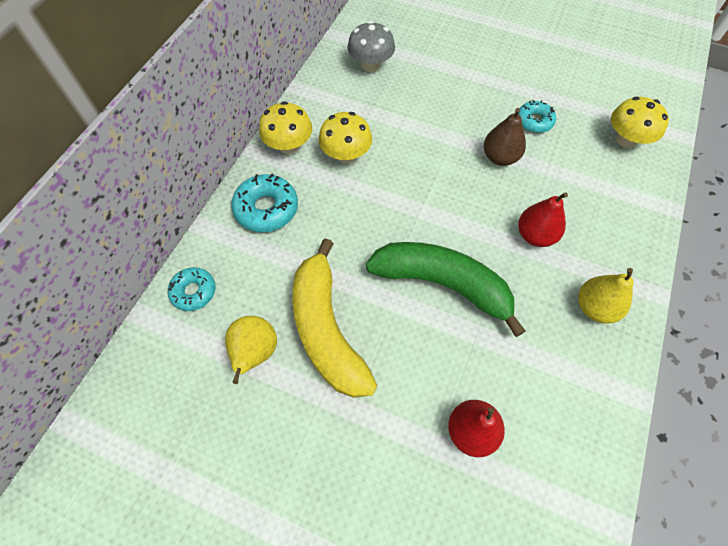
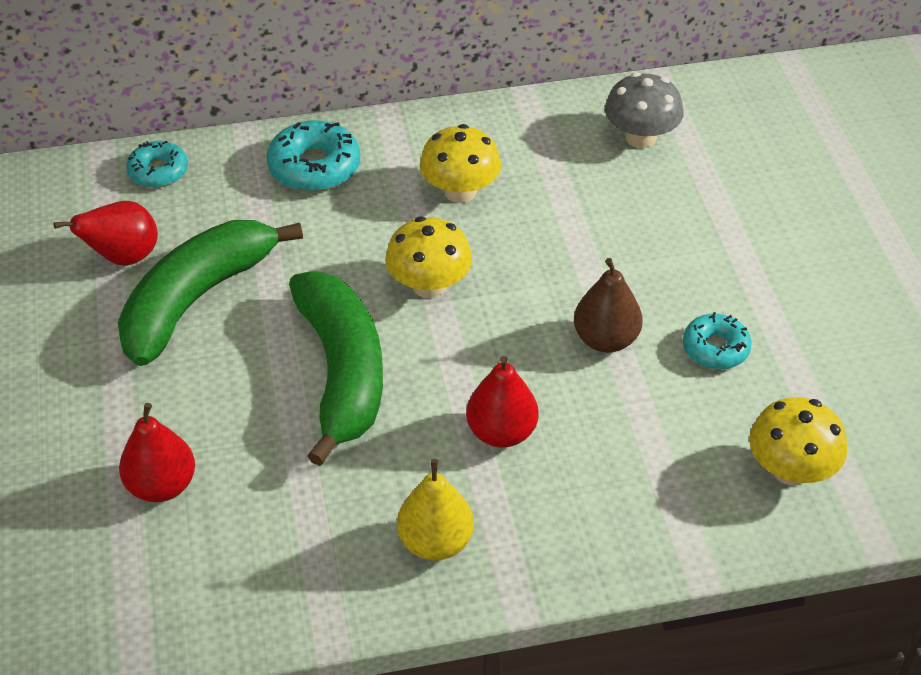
camera: 55 degrees right, 15 degrees down
(255, 353) = (123, 257): yellow pear -> red pear
(289, 145) = (425, 136): yellow mushroom -> yellow mushroom (429, 285)
(326, 329) = (196, 299): yellow banana -> green banana

